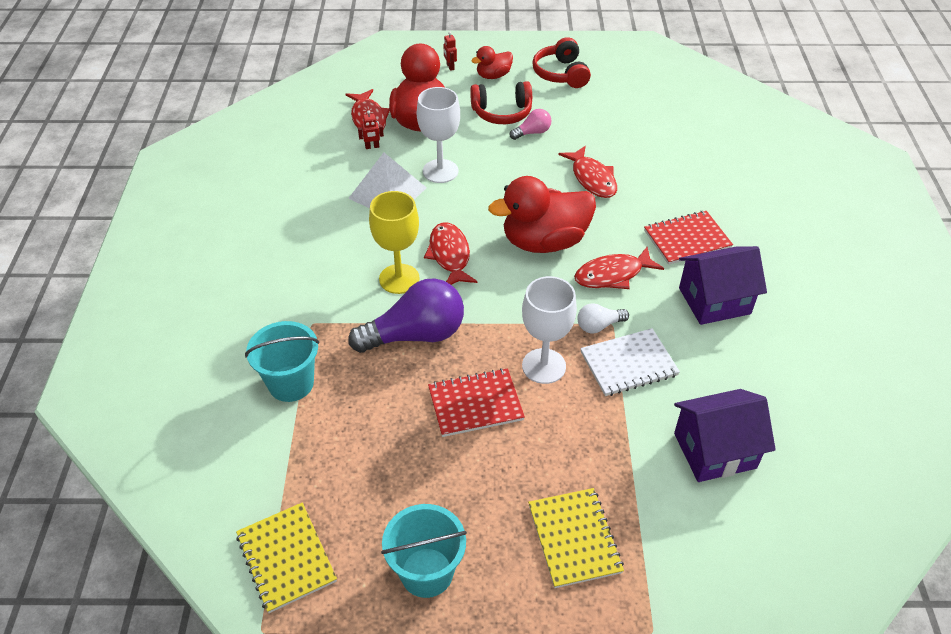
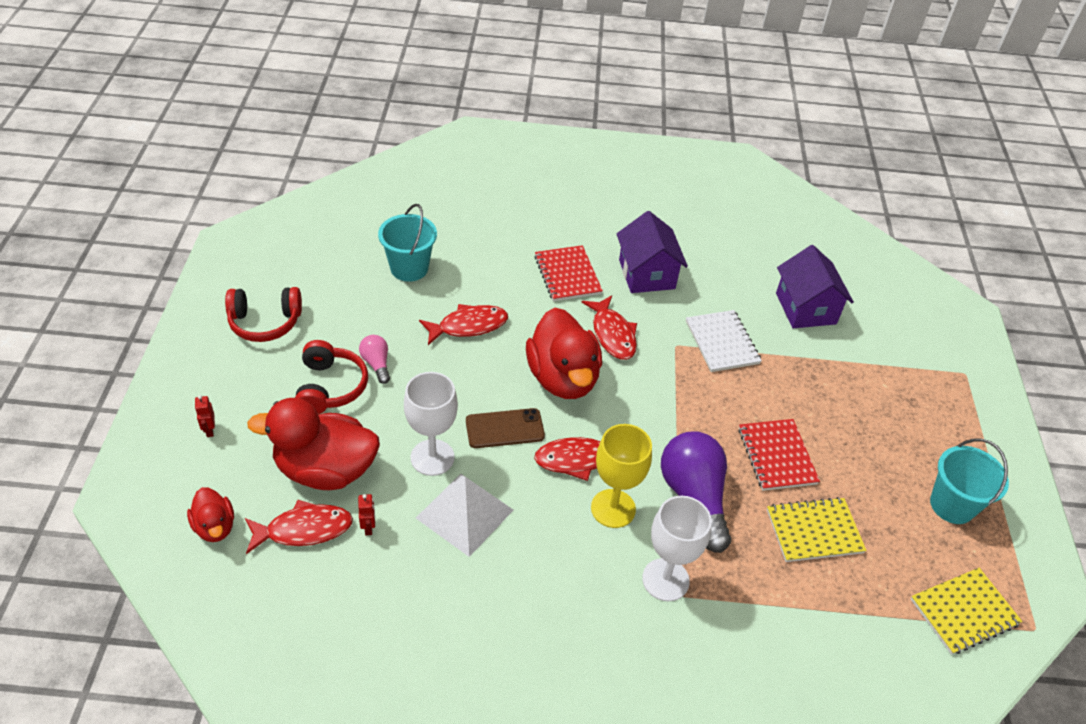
camera: 90 degrees left, 0 degrees up
(291, 383) = (766, 614): turquoise bucket -> turquoise bucket (409, 268)
(450, 67) = (209, 430): red robot -> red robot turned 90 degrees clockwise
(477, 209) = (504, 428): none -> brown phone
(493, 76) = (247, 387): red duck -> red duck (215, 527)
(544, 366) = (728, 401): white goblet -> white goblet (665, 580)
(574, 538) = (900, 405): yellow notebook -> yellow notebook (814, 531)
(598, 326) = (678, 355): white light bulb -> none

